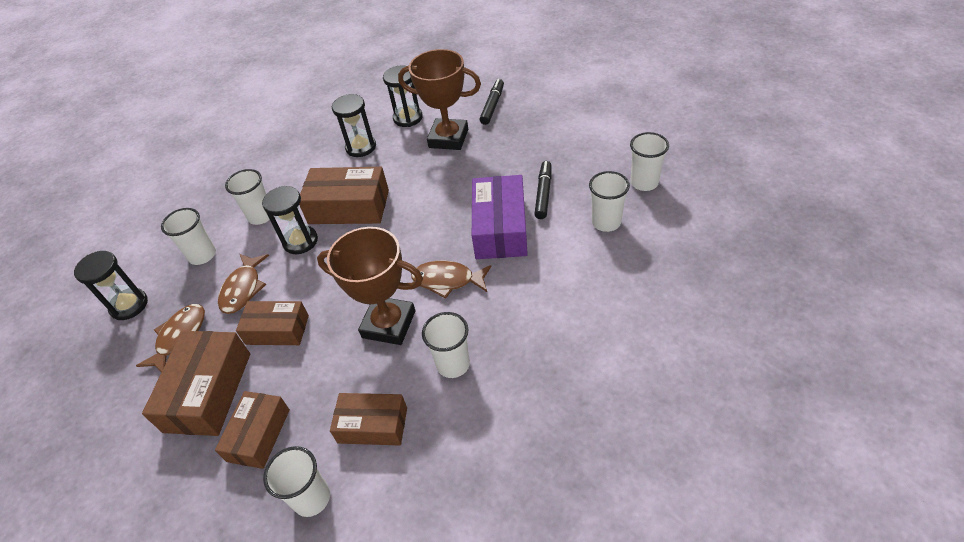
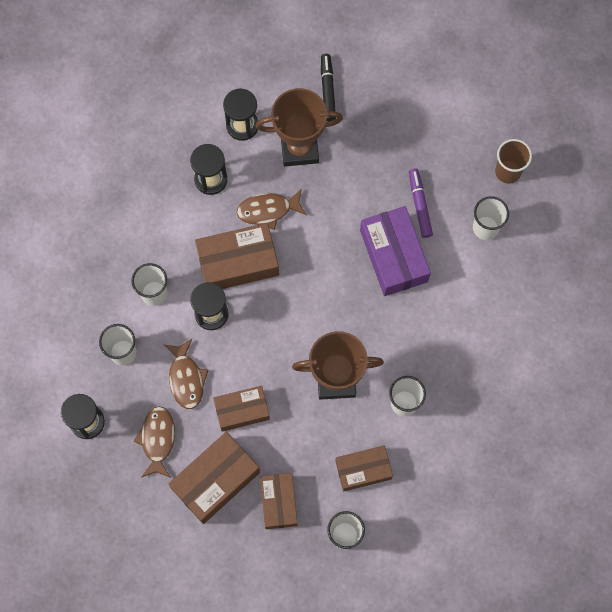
camera: 25 degrees left, 25 degrees up
(208, 392) = (215, 480): brown box -> brown box turned 60 degrees clockwise
(447, 280) = (368, 324): brown fish -> brown fish (268, 210)
(543, 193) = (420, 205): black marker -> purple marker
(644, 182) = (508, 172): white cup -> brown cup

